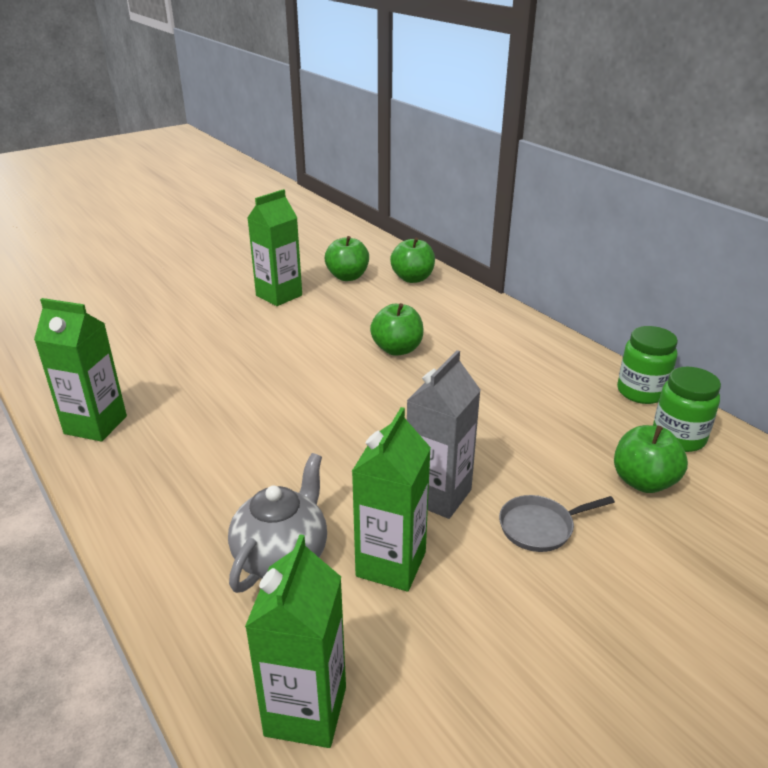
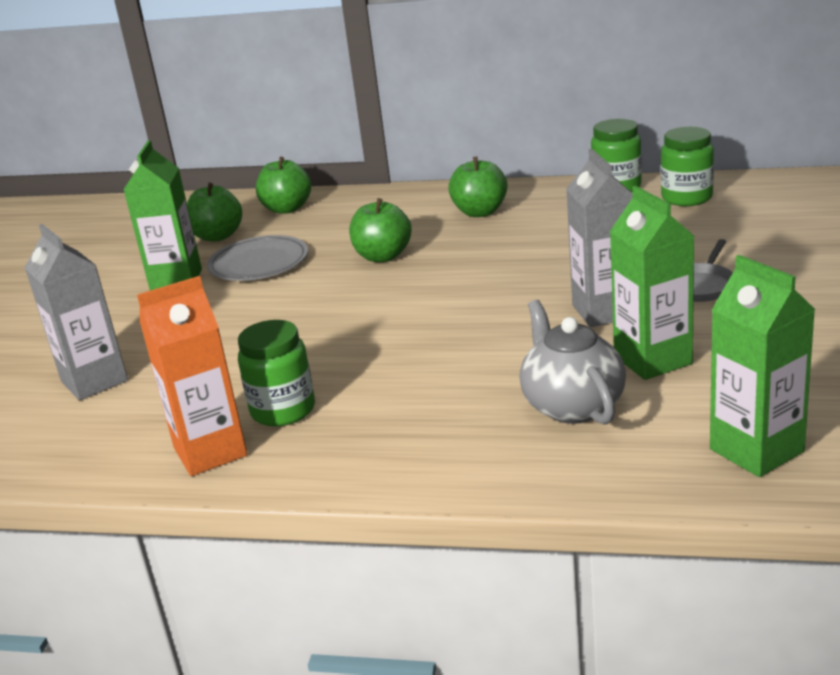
camera: 40 degrees left, 5 degrees down
(95, 425) = (210, 452): green carton -> orange carton
(140, 338) = (94, 381): none -> grey carton
(164, 424) = (283, 410): none -> green jar
(332, 310) = (259, 263): none -> grey plate
(643, 482) = (711, 230): green apple -> green apple (480, 212)

